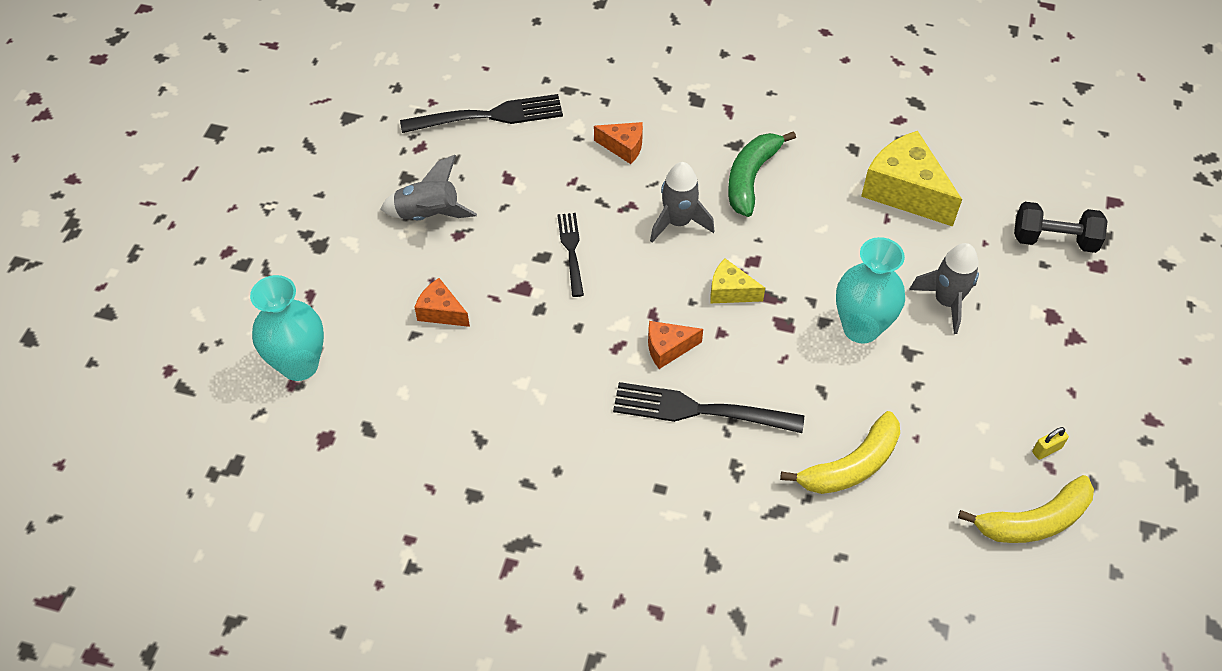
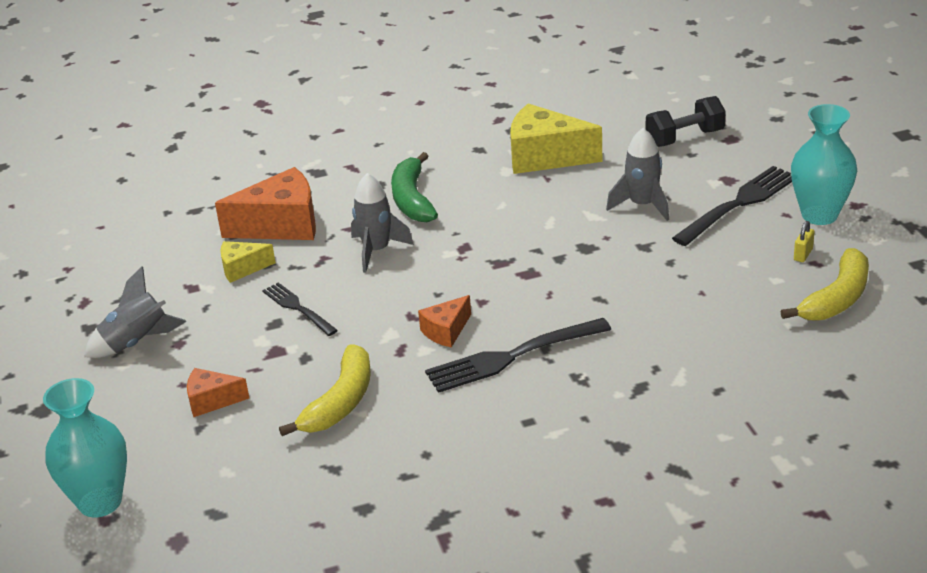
camera: 30 degrees left, 20 degrees down
(488, 116) = (133, 256): black fork -> black fork (738, 204)
(623, 147) = (281, 225): orange cheese -> orange cheese, size x1.89
(730, 291) = (464, 273): yellow cheese -> yellow cheese (242, 268)
(851, 465) = (669, 332): yellow banana -> yellow banana (340, 402)
(861, 328) = (592, 248): turquoise vase -> turquoise vase (819, 215)

